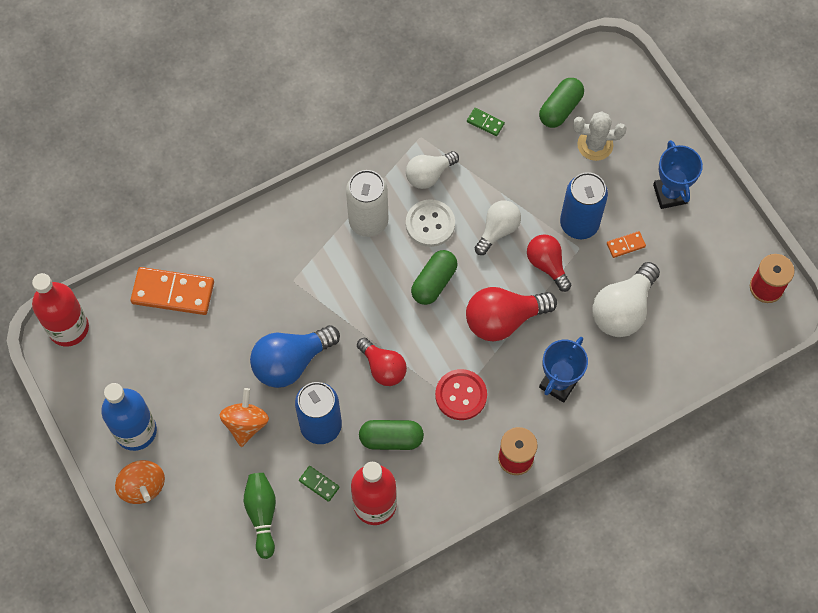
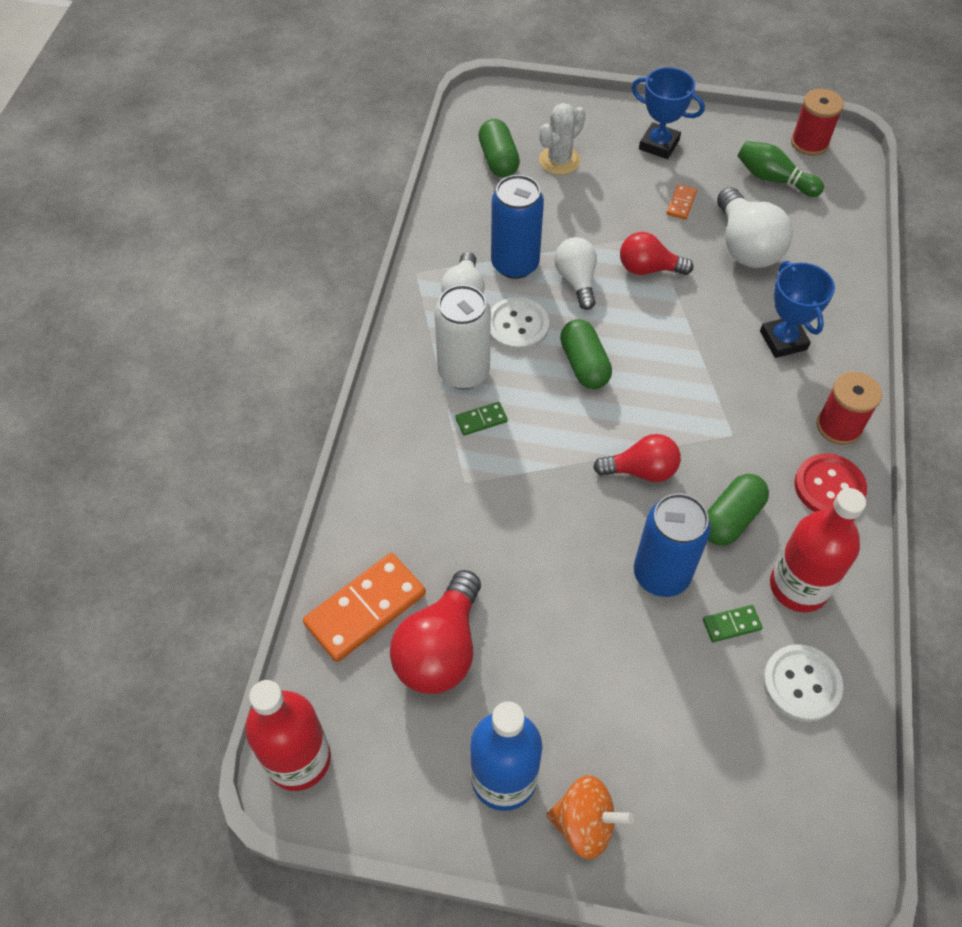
camera: 50 degrees left, 10 degrees down
(246, 424) = (596, 648): orange spinning top -> none
(262, 515) = (726, 711): green bowling pin -> green bowling pin (774, 179)
(291, 362) = (560, 550): blue light bulb -> none
(311, 544) = (801, 684): none -> white button
(461, 395) = (730, 425): red button -> red button (829, 487)
(485, 123) = (455, 217): green domino -> green domino (481, 420)
(503, 320) = (676, 337): red light bulb -> red light bulb (440, 649)
(579, 224) = (628, 220): blue can -> blue can (515, 264)

